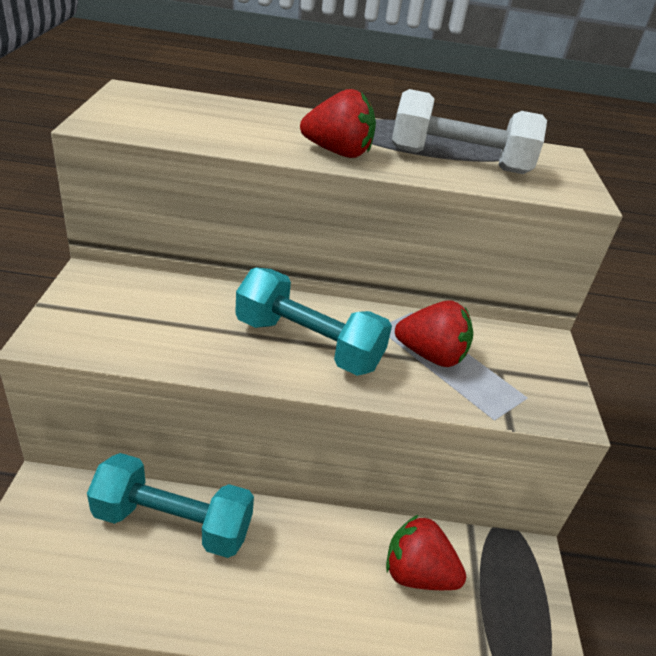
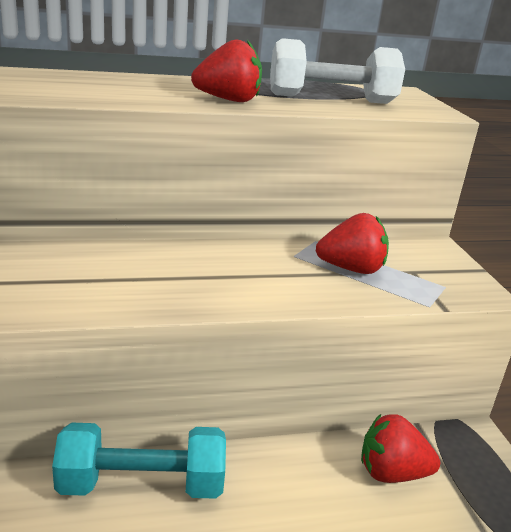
camera: 15 degrees left, 10 degrees down
(308, 344) = (240, 276): turquoise dumbbell -> none

